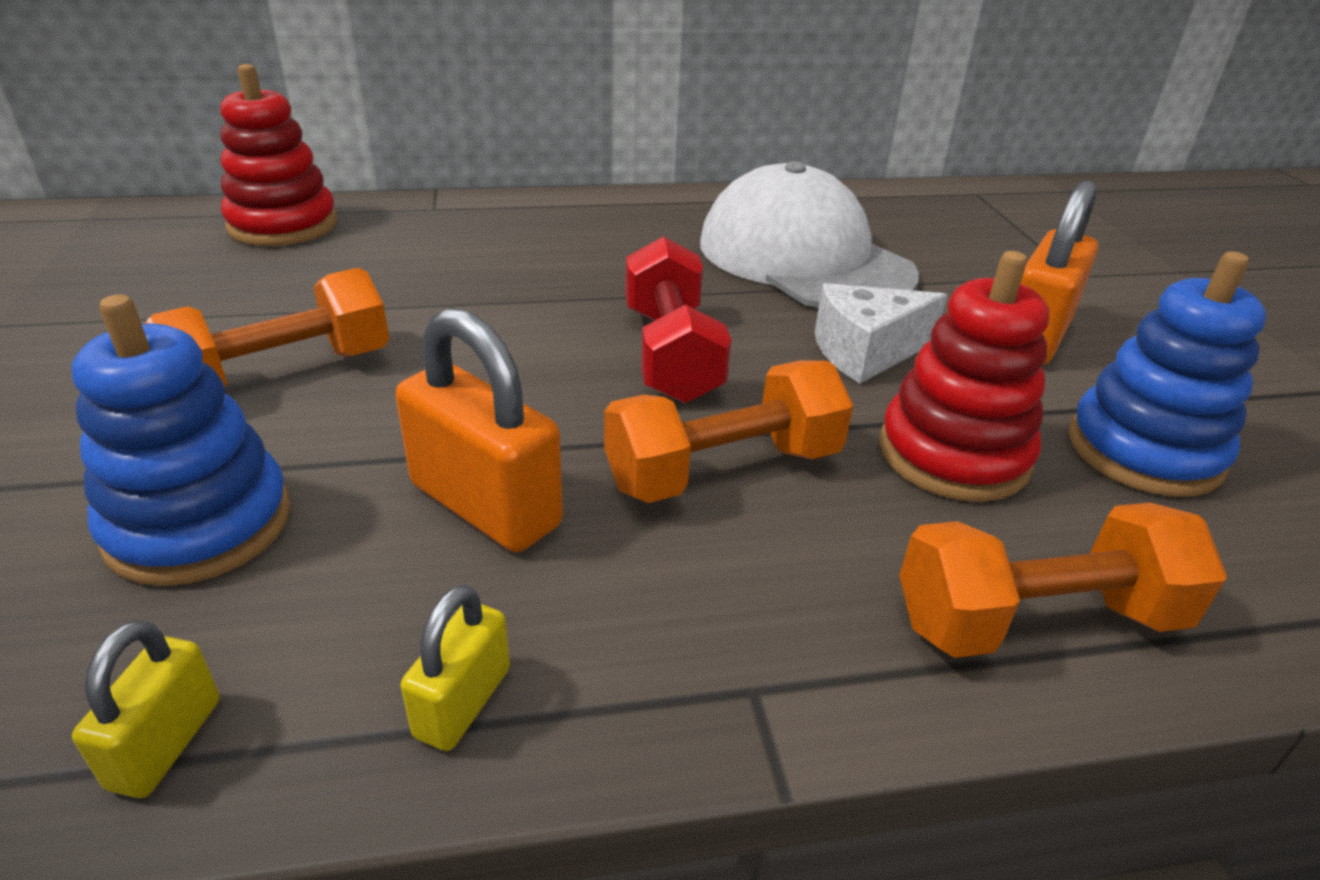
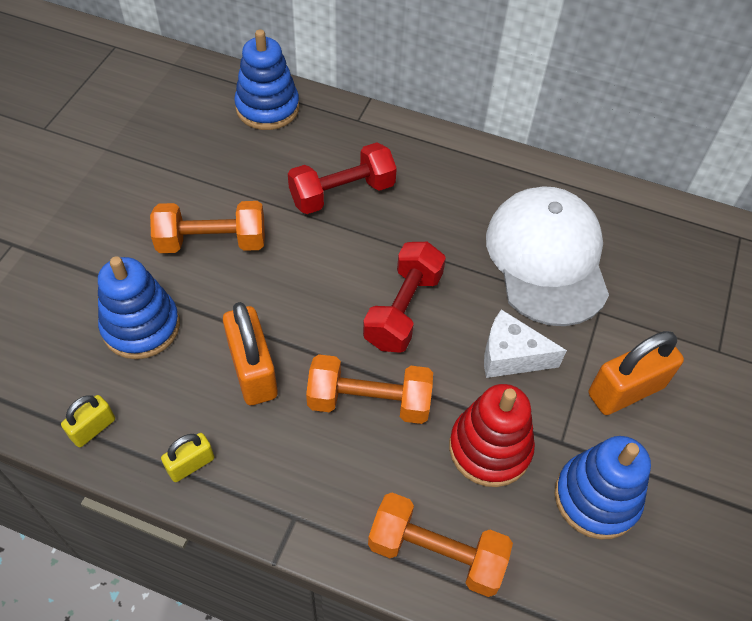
camera: 30 degrees right, 20 degrees up
(283, 225) = (267, 108): red stacking toy -> blue stacking toy
(469, 272) = (342, 193): none -> red dumbbell

